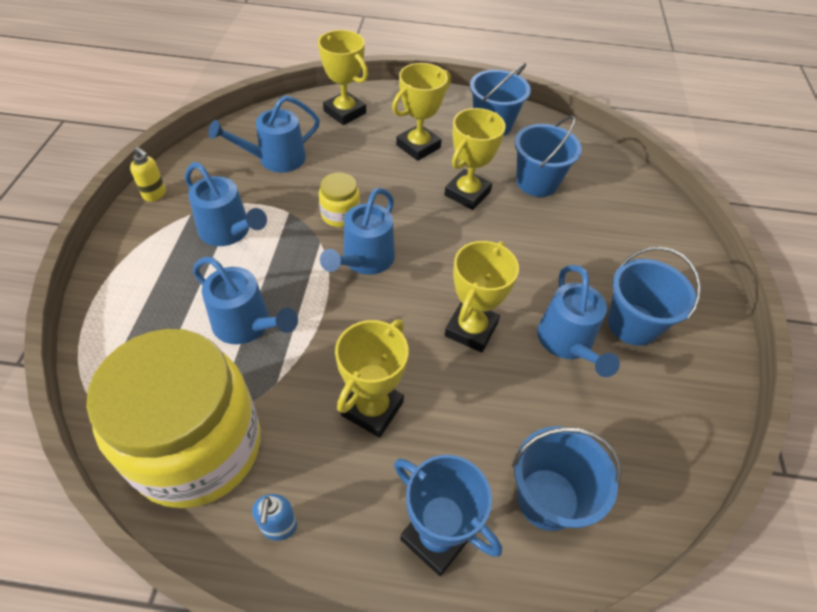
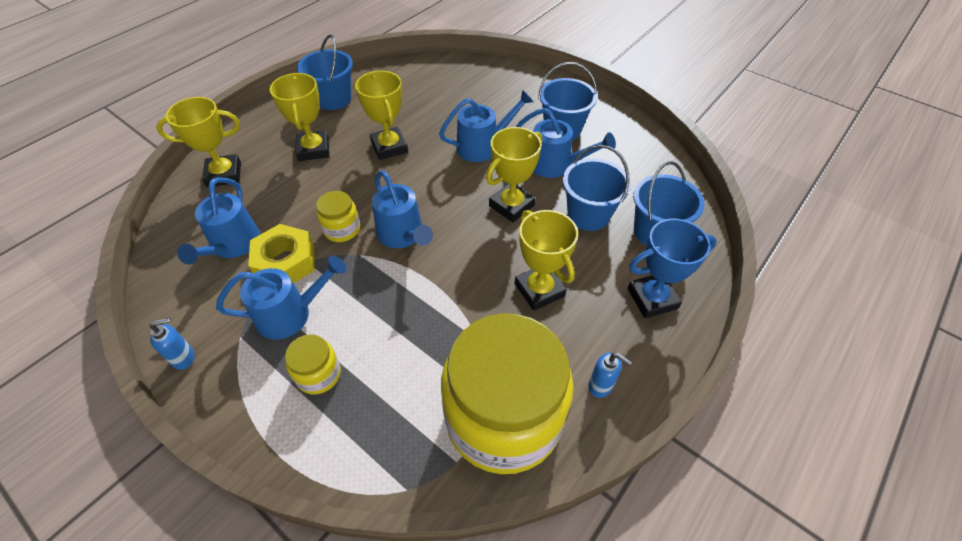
camera: 55 degrees left, 0 degrees up
(155, 194) = (184, 358): yellow soap dispenser -> blue soap dispenser
(179, 282) = (318, 374): none -> yellow jar
(247, 325) = (408, 339): blue watering can -> blue watering can (483, 146)
(279, 199) = (286, 262): none -> yellow nut
(471, 329) = (511, 205): yellow trophy -> yellow trophy turned 75 degrees clockwise
(537, 182) = (412, 107): blue bucket -> blue bucket (588, 215)

